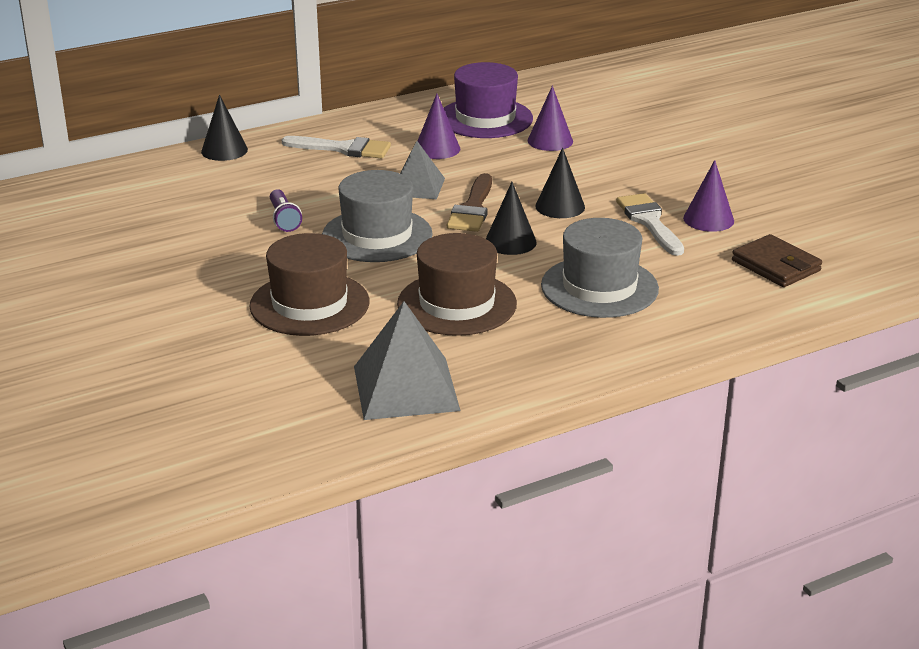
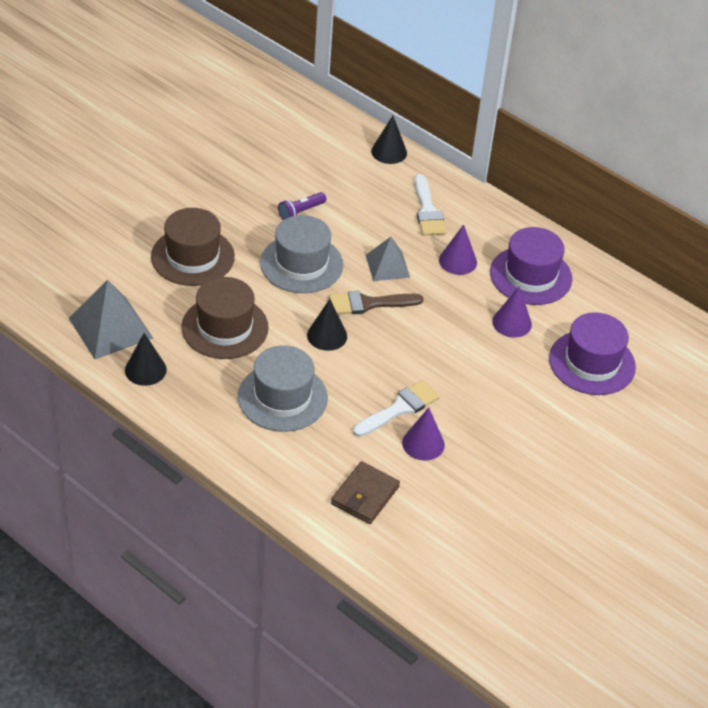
camera: 65 degrees right, 15 degrees up
(560, 206) = (398, 351): black cone -> black cone (145, 370)
(629, 116) = (592, 363): none -> purple hat

